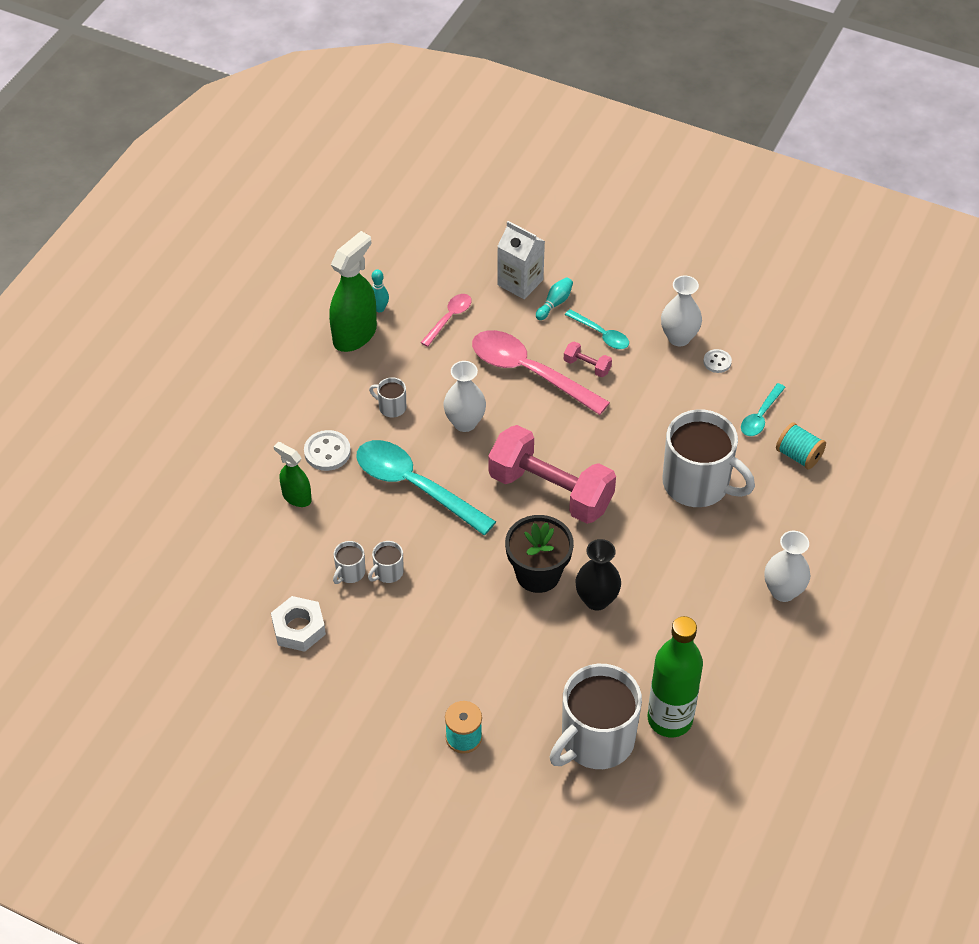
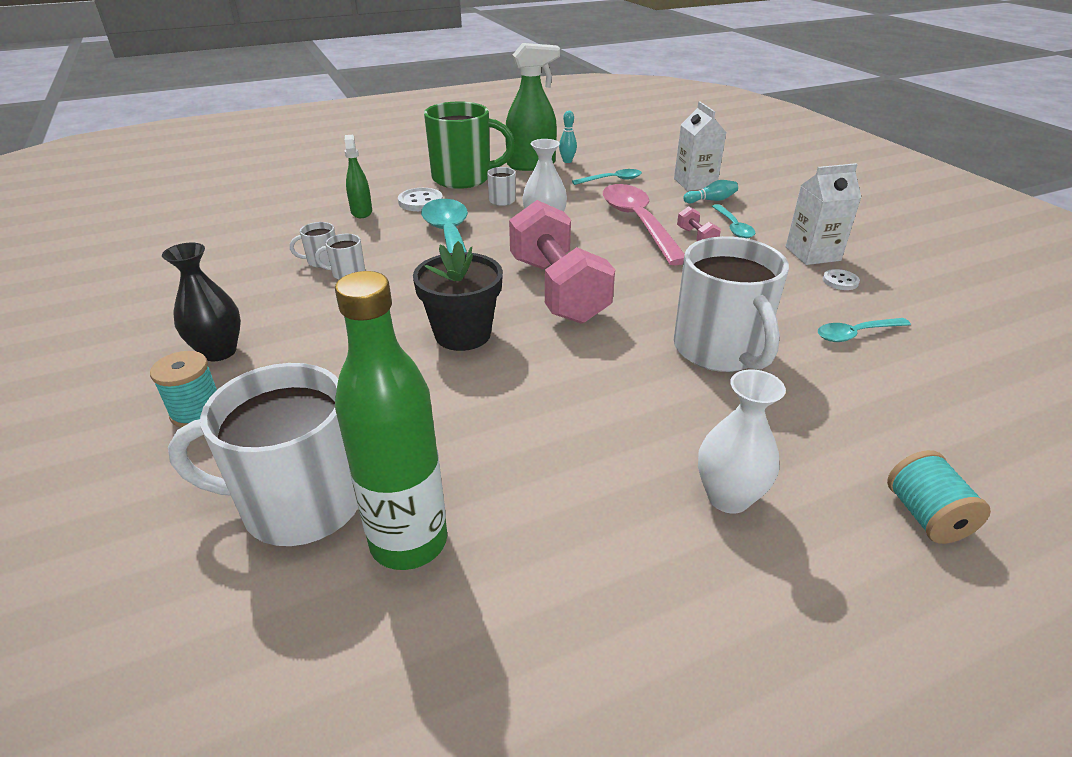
camera: 40 degrees right, 15 degrees down
(299, 628) = (231, 271): white nut -> none
(320, 394) = (463, 178): none -> green mug
(449, 318) = (612, 180): pink spoon -> turquoise spoon
(596, 600) = (489, 381): black vase -> black vase (219, 351)
(679, 337) = (812, 254): white vase -> white carton
(798, 455) = (878, 383): turquoise spool -> turquoise spool (925, 516)

